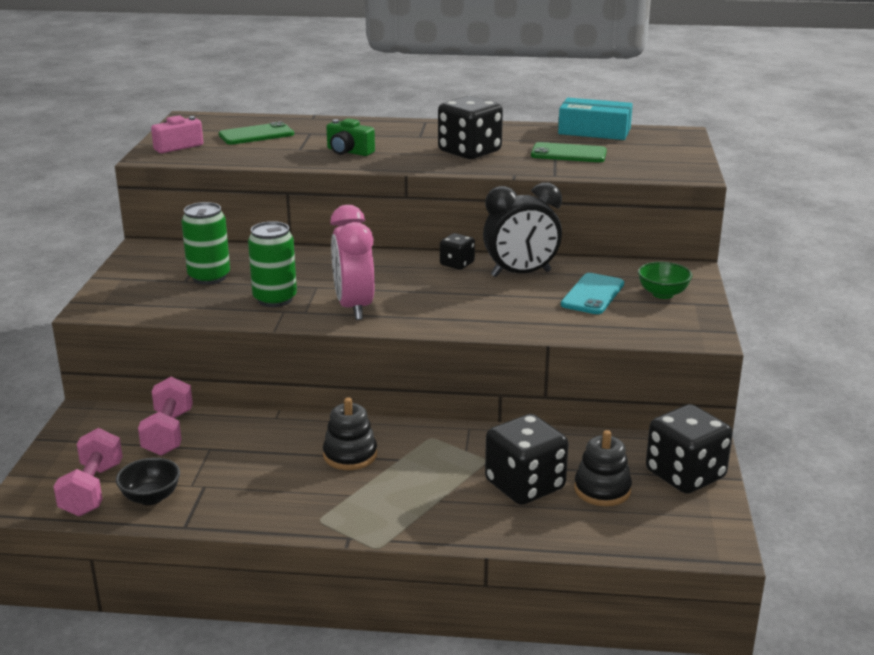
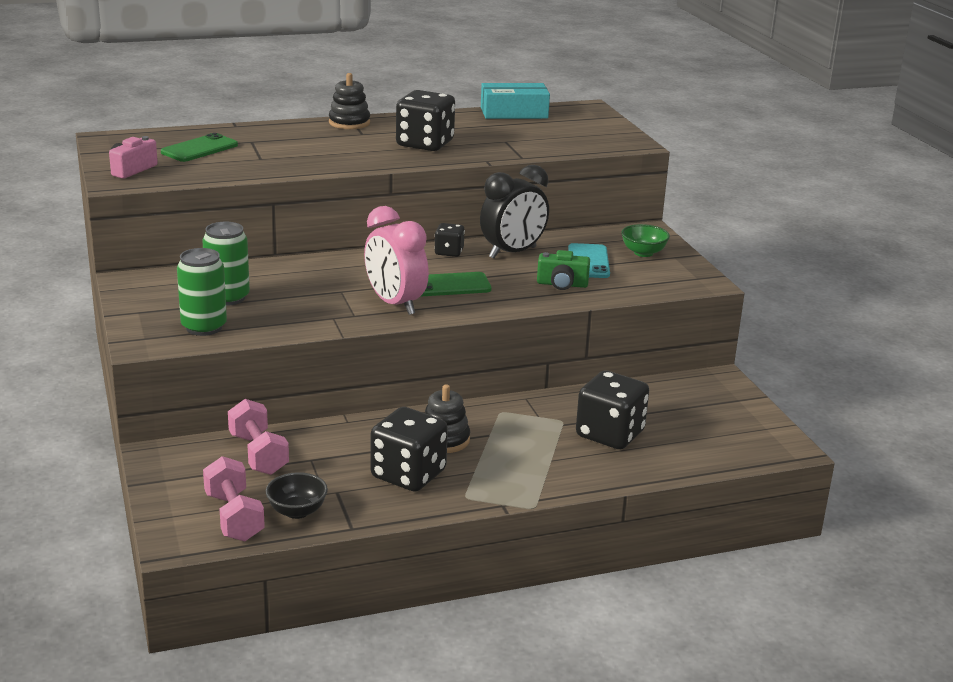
camera: 25 degrees left, 0 degrees up
(275, 299) = (314, 308): green can -> green can (204, 327)
(348, 152) = (312, 156): green camera -> green camera (562, 284)
(568, 153) = (513, 136): green phone -> green phone (450, 285)
(602, 490) = (672, 425): black stacking toy -> black stacking toy (349, 123)
(685, 475) = (724, 401): black dice -> black dice (408, 474)

